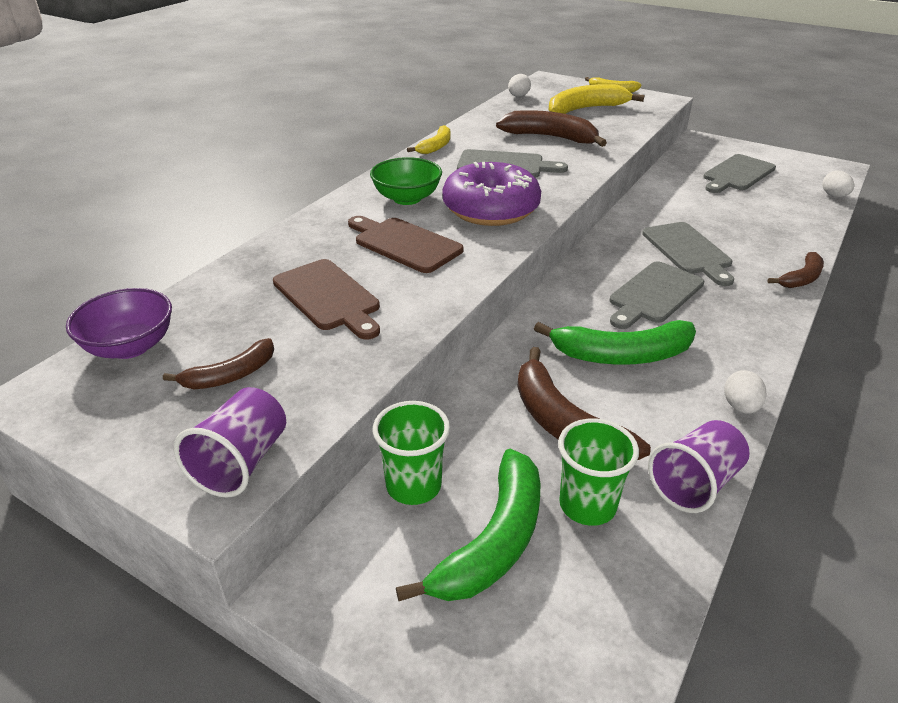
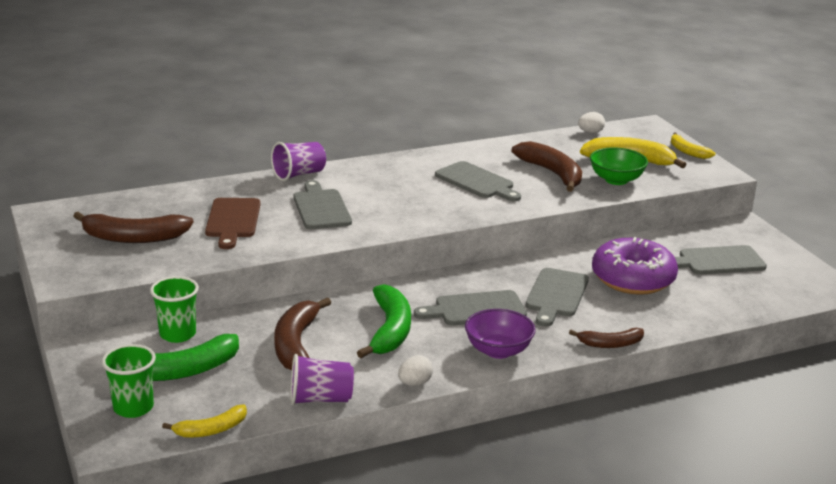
camera: 35 degrees right, 10 degrees down
(130, 346) = (106, 207): purple bowl -> purple bowl (498, 351)
(231, 375) = (133, 238): brown banana -> brown banana, size x1.70
(241, 462) = (91, 274): purple cup -> purple cup (299, 174)
(404, 244) = (321, 208): brown cutting board -> grey cutting board
(407, 198) = (368, 181): green bowl -> green bowl (616, 180)
(436, 146) = (450, 152): yellow banana -> yellow banana (211, 430)
(491, 209) = (412, 207): purple donut -> purple donut (633, 279)
(587, 505) = (248, 380): green cup -> green cup (133, 408)
(622, 355) = (390, 330): green banana -> green banana turned 120 degrees counterclockwise
(834, 196) = (775, 307): white egg -> none

